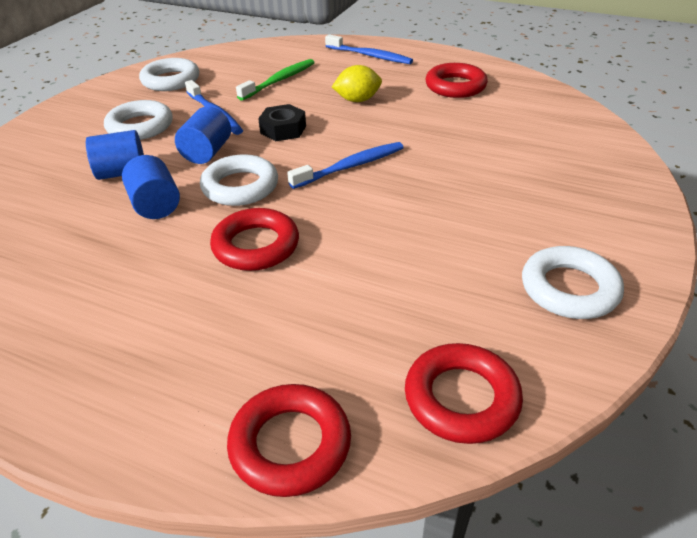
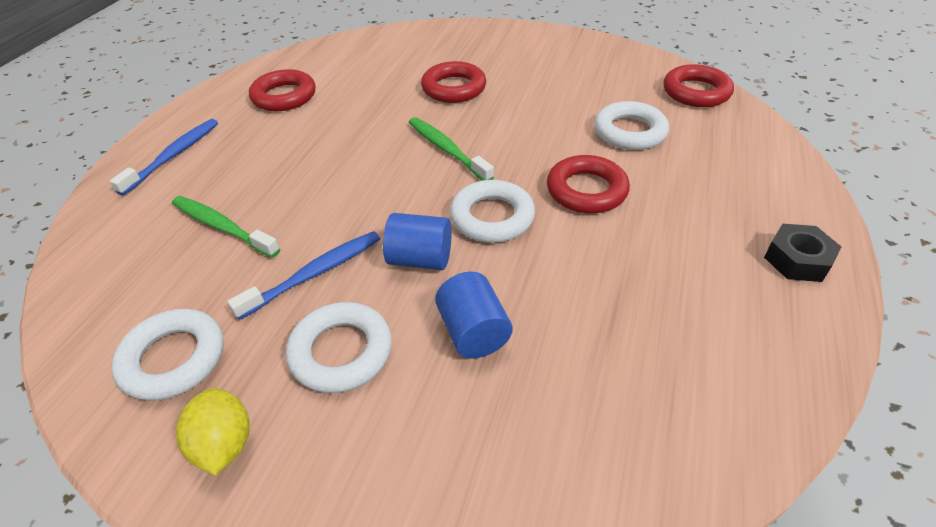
camera: 95 degrees left, 5 degrees up
(155, 205) = (539, 277): blue cylinder -> none
(283, 129) = (366, 204): black nut -> black nut (797, 260)
(290, 444) = (768, 146): red ring -> red ring (454, 88)
(351, 166) = (447, 149): blue toothbrush -> green toothbrush
(357, 100) = (301, 156): yellow lemon -> yellow lemon (224, 444)
(569, 289) = (586, 57): white ring -> white ring (629, 132)

